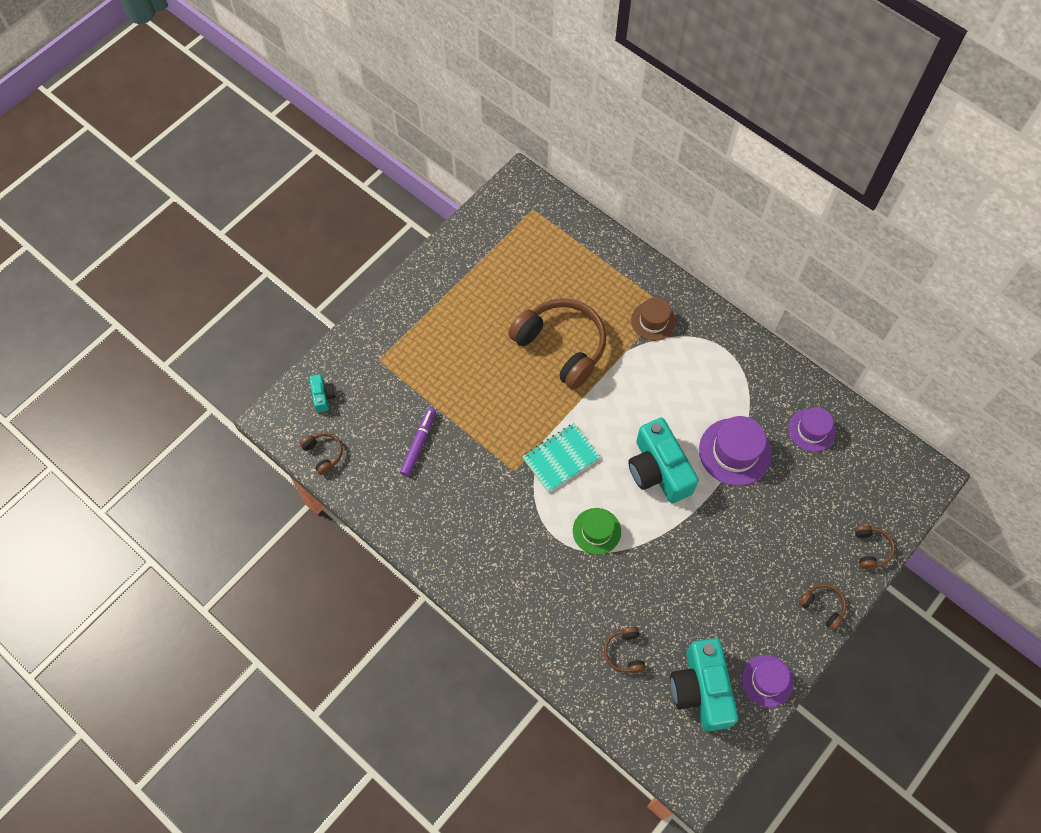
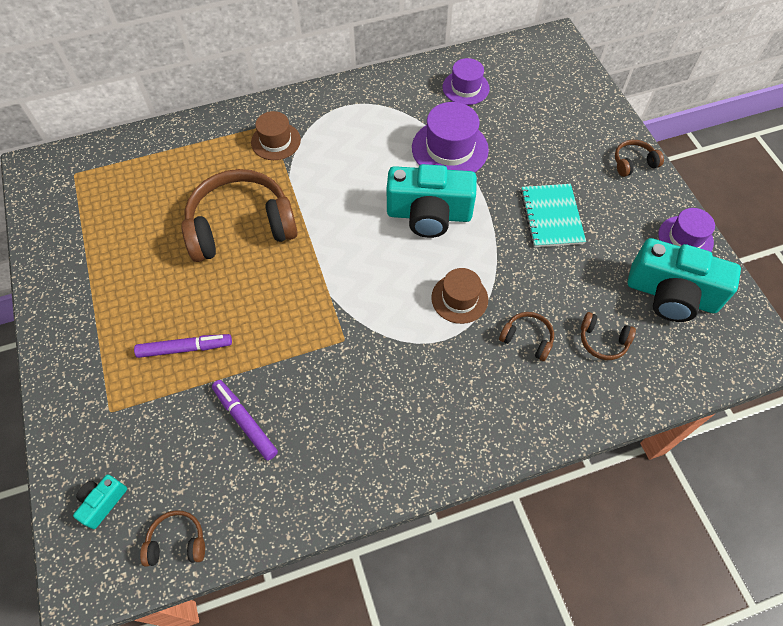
camera: 60 degrees left, 5 degrees down
(323, 396) = (103, 502): turquoise camera -> turquoise camera turned 75 degrees counterclockwise
(446, 374) = (185, 348): none -> purple marker
(561, 458) = (361, 289): turquoise notebook -> turquoise notebook (551, 217)
(596, 531) = (459, 298): green hat -> brown hat
(870, 549) = (598, 105): brown headphones -> brown headphones (527, 339)

